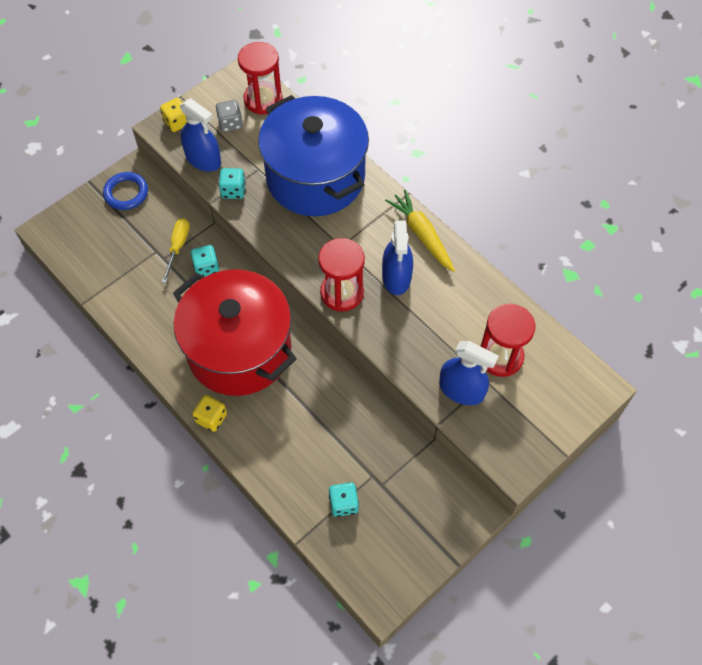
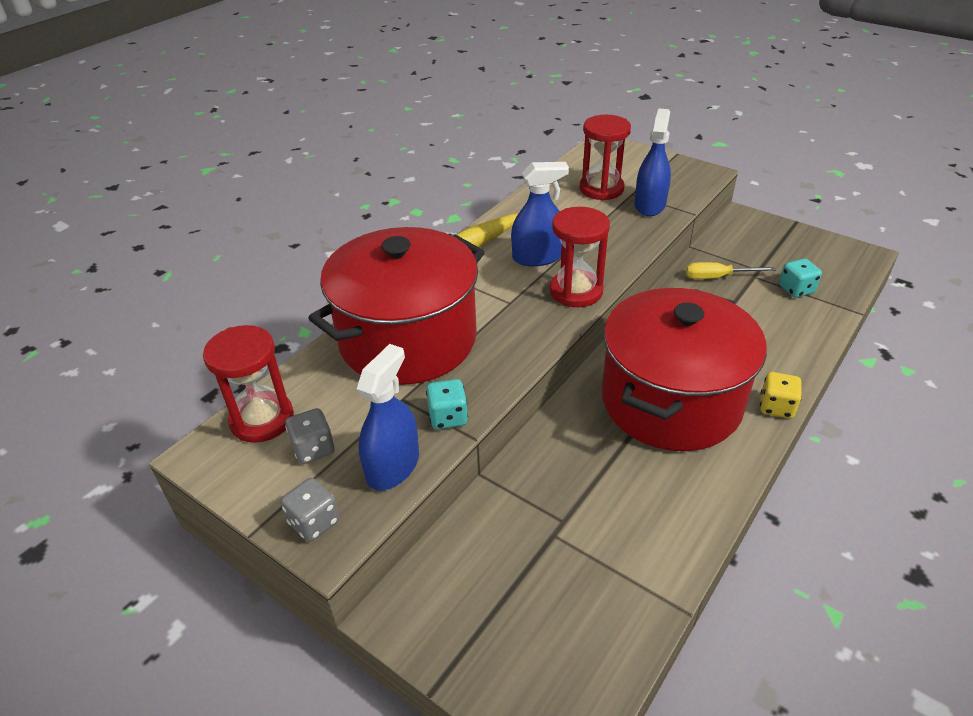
camera: 100 degrees left, 20 degrees down
(126, 193) = (446, 614): blue ring -> none
(177, 122) = (314, 522): yellow dice -> grey dice
(178, 247) = (536, 507): yellow screwdriver -> yellow screwdriver (717, 277)
(206, 268) = (561, 463): turquoise dice -> none
(315, 178) = (408, 339): blue pot -> red pot

